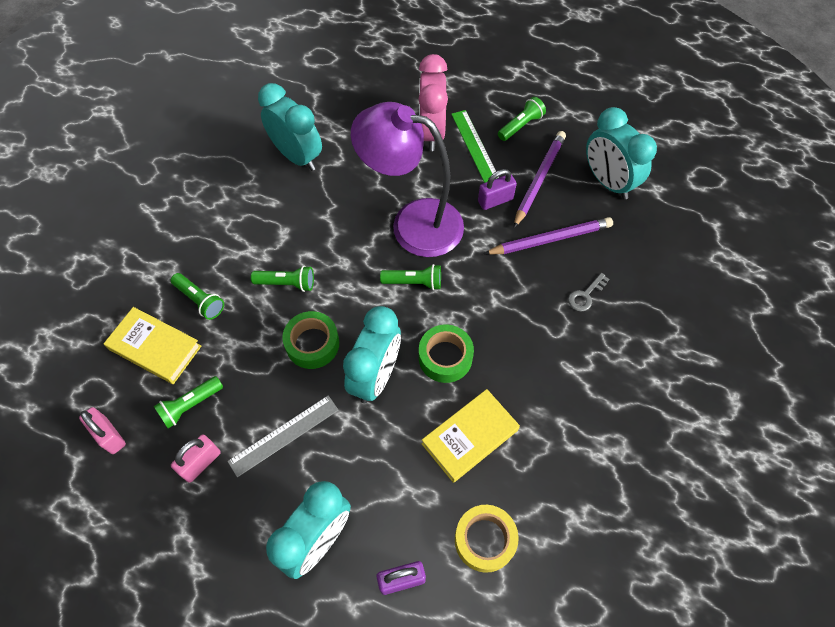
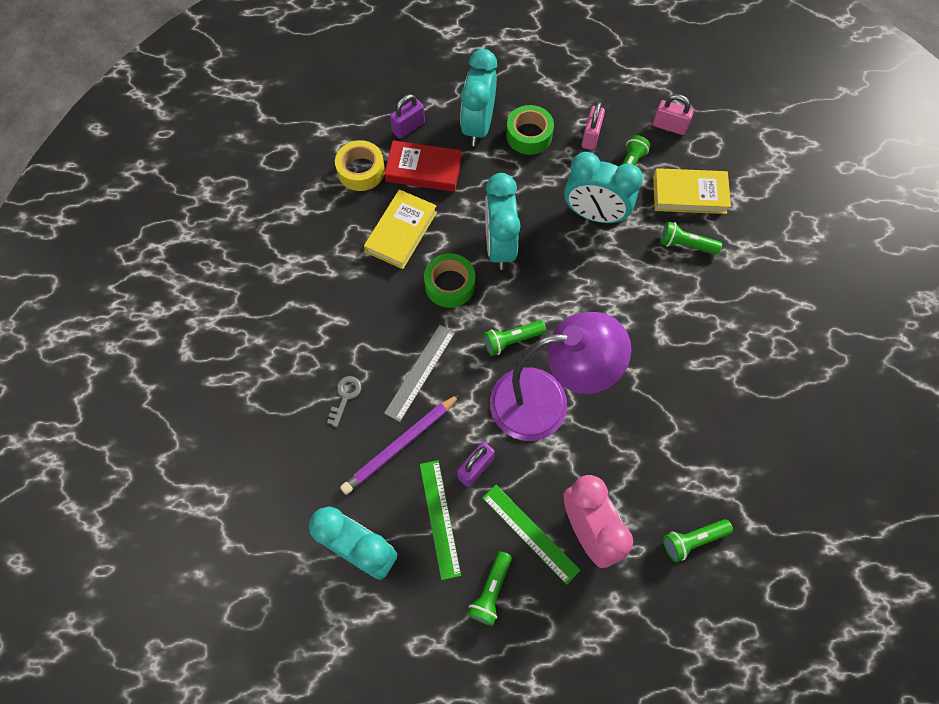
camera: 155 degrees right, 5 degrees up
(284, 435) = (544, 176): grey ruler -> grey ruler (420, 372)
(287, 283) = (624, 290): green flashlight -> green flashlight (692, 540)
(297, 156) = (710, 429): turquoise clock -> turquoise clock (594, 214)
(312, 344) = (567, 249): green tape -> green tape (529, 135)
(411, 507) = (423, 170): none -> red book
(539, 179) = (439, 518): purple pencil -> green ruler

